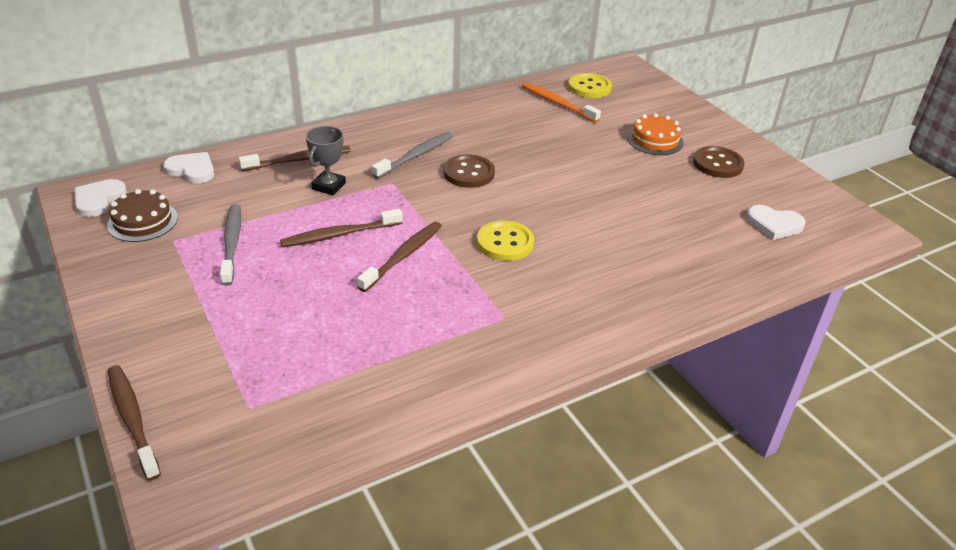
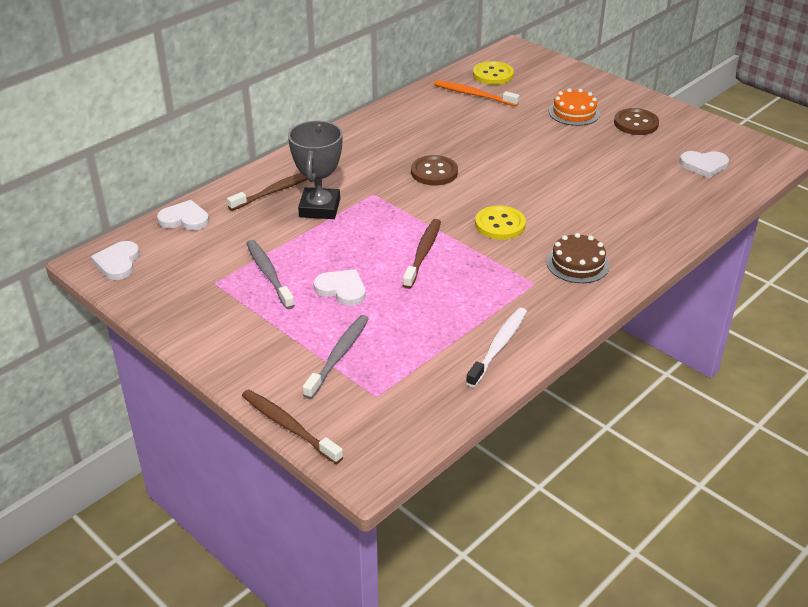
camera: 15 degrees left, 0 degrees up
(142, 221) = (174, 272): brown cake -> brown cake (577, 263)
(293, 276) = (342, 289): none -> white heart
(329, 186) = (319, 208): grey trophy -> grey trophy, size x1.56
(340, 234) = (357, 247): brown toothbrush -> none
(415, 156) = (378, 166): grey toothbrush -> grey toothbrush (338, 356)
(419, 383) = (498, 347): none -> white toothbrush

